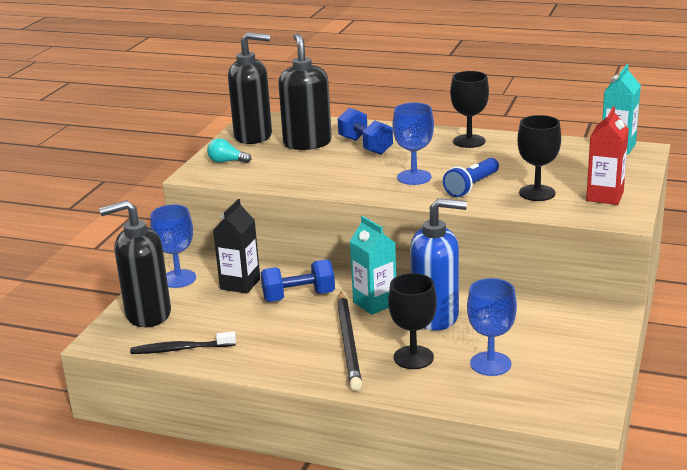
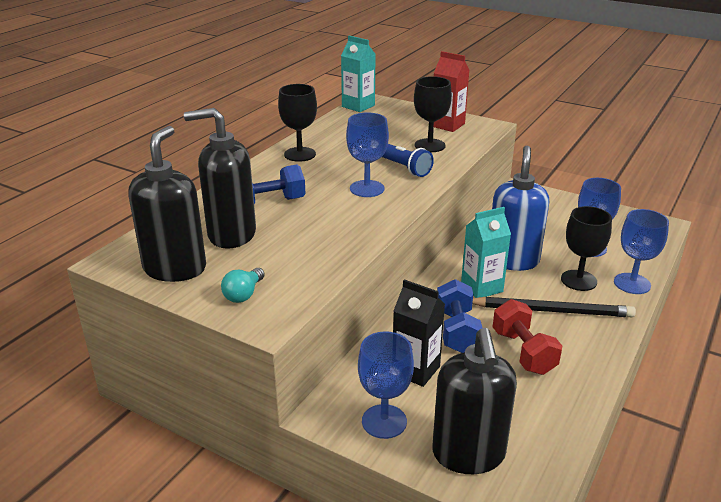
camera: 80 degrees left, 5 degrees up
(180, 349) = (554, 427): black toothbrush -> none
(277, 330) = (523, 352): none -> red dumbbell
(423, 392) = (632, 283): none -> blue goblet

